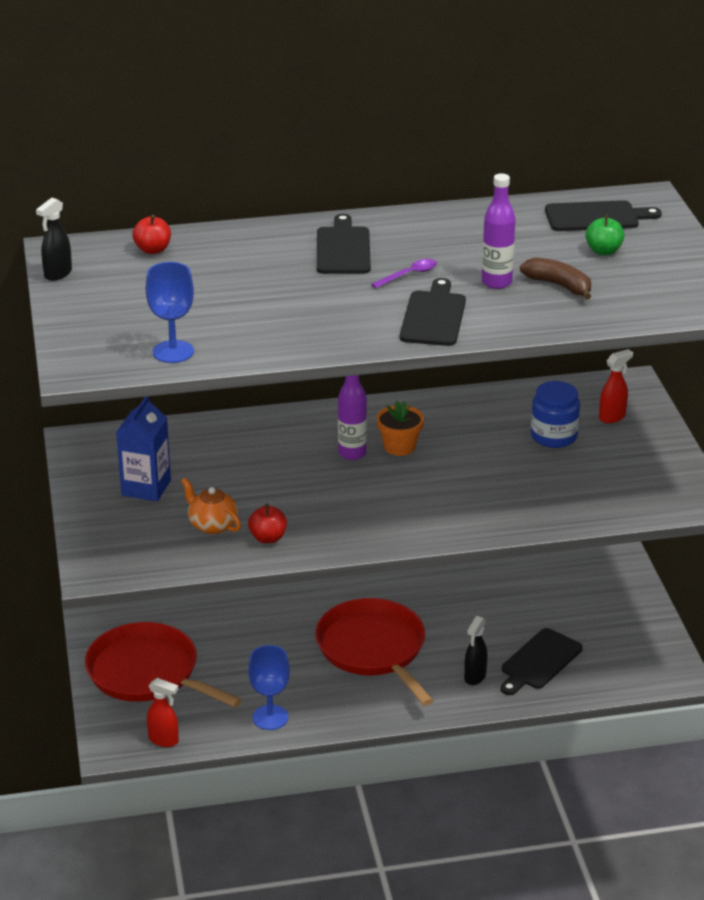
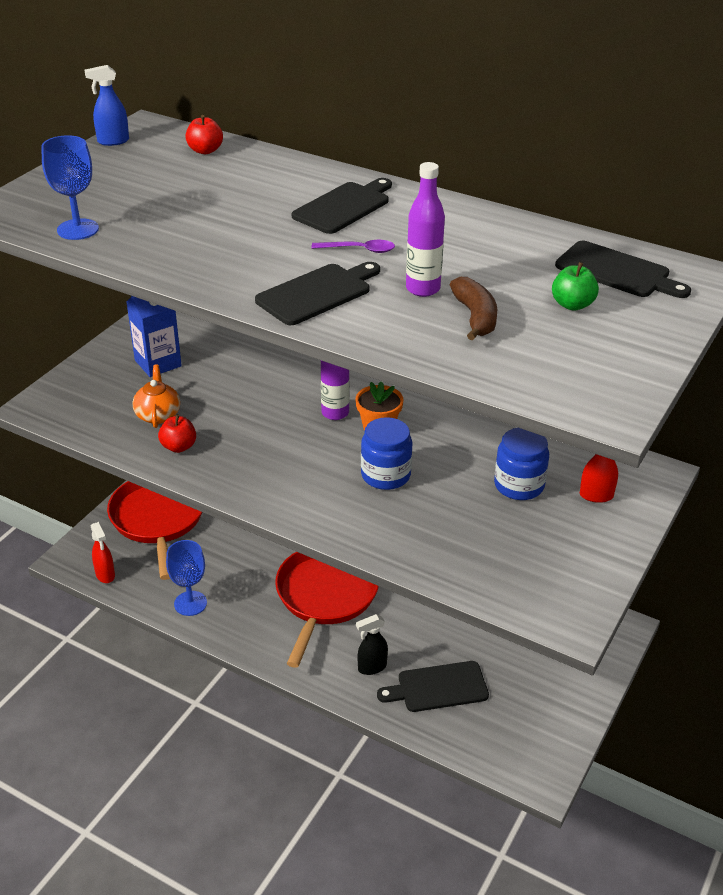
camera: 40 degrees right, 5 degrees up
(57, 274) = (113, 141): black spray bottle -> blue spray bottle
(454, 477) = (385, 475): none -> blue jar

